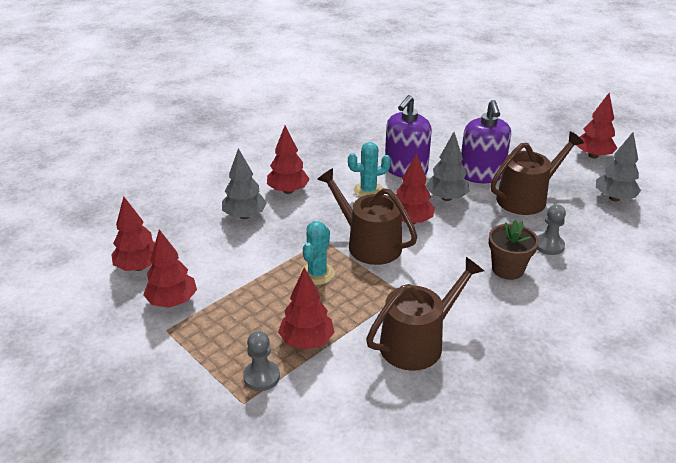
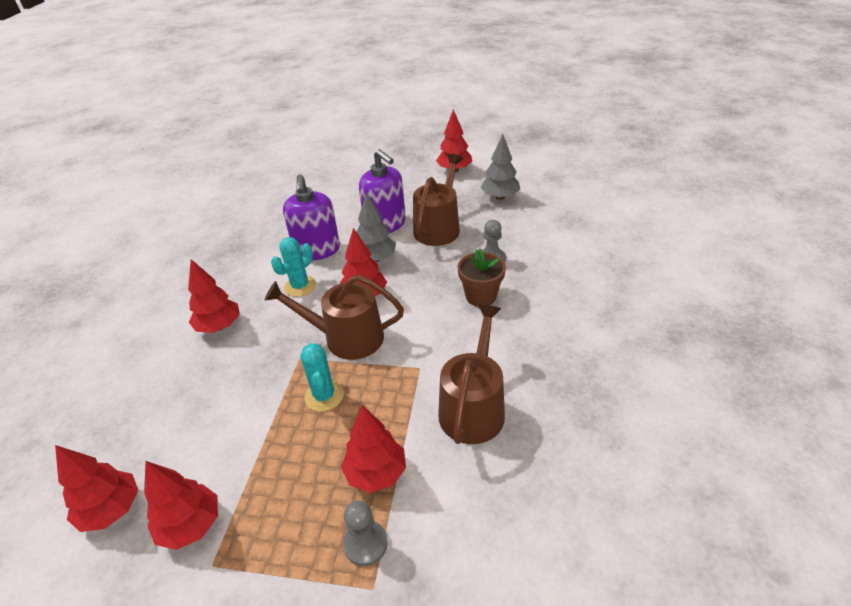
camera: 35 degrees left, 5 degrees up
(244, 216) = (194, 377): grey tree -> none

